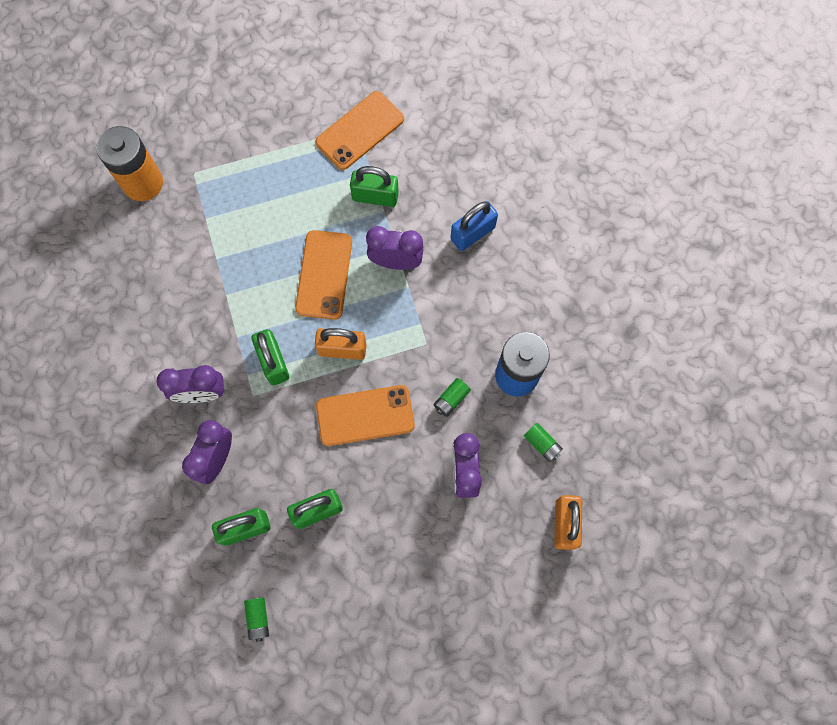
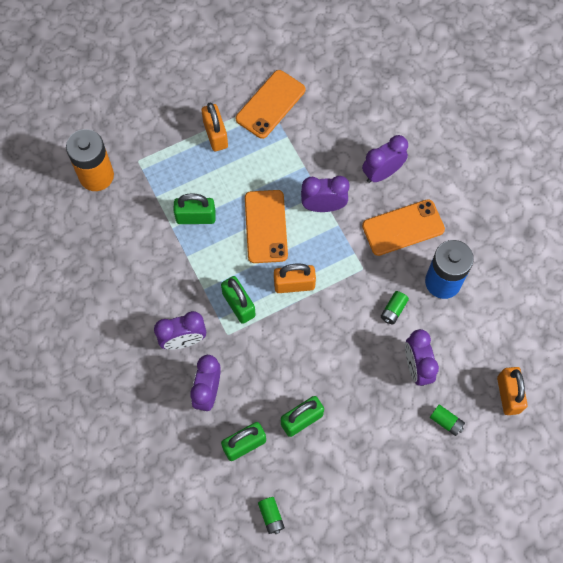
camera: 10 degrees left, 5 degrees down
(289, 156) = (215, 135): none -> orange padlock
(365, 415) = (325, 335): orange phone -> orange phone (403, 227)
(375, 196) = (295, 156): green padlock -> green padlock (196, 217)
(472, 233) = (382, 173): blue padlock -> purple clock
(542, 444) = (476, 333): green battery -> green battery (446, 422)

